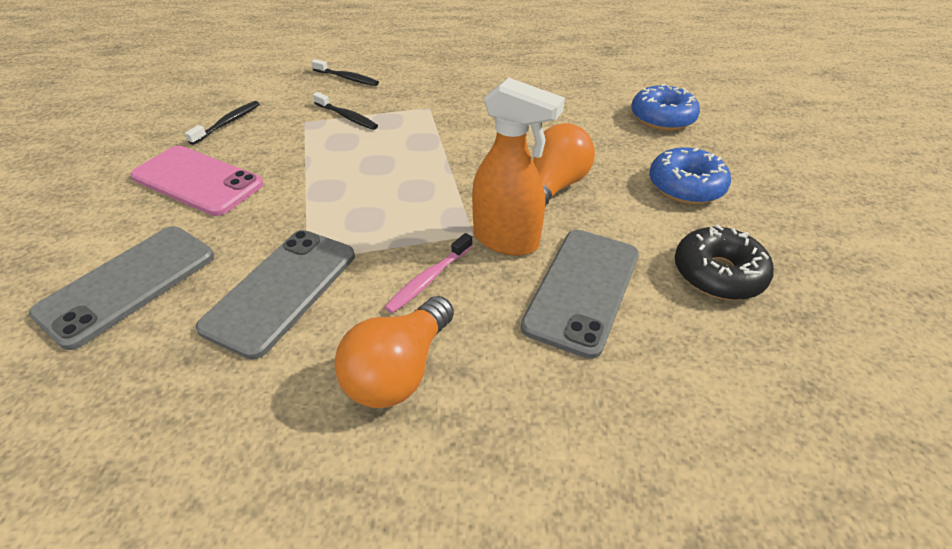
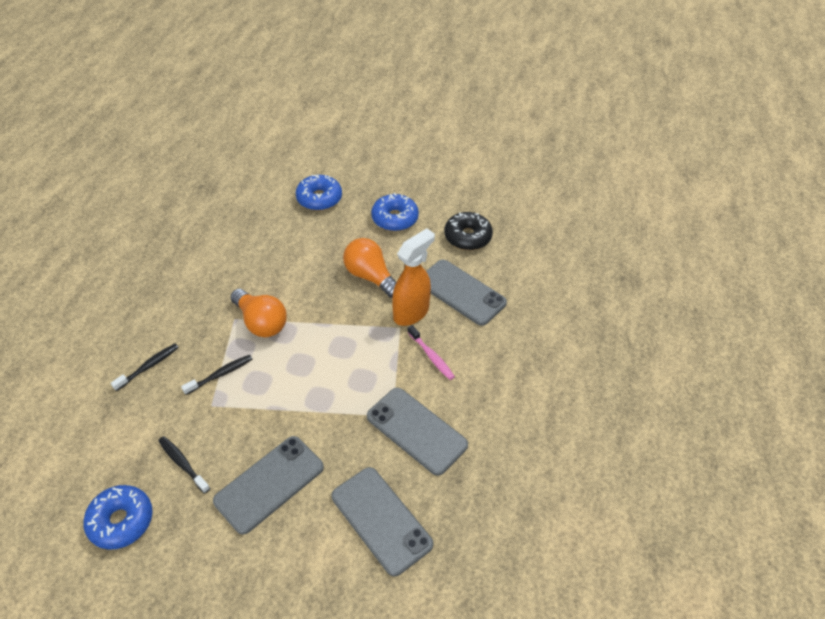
camera: 75 degrees left, 5 degrees up
(164, 108) = (121, 521): none -> blue donut
(197, 181) = (269, 484): pink phone -> grey phone
(399, 370) = (493, 381): orange light bulb -> orange light bulb (261, 322)

